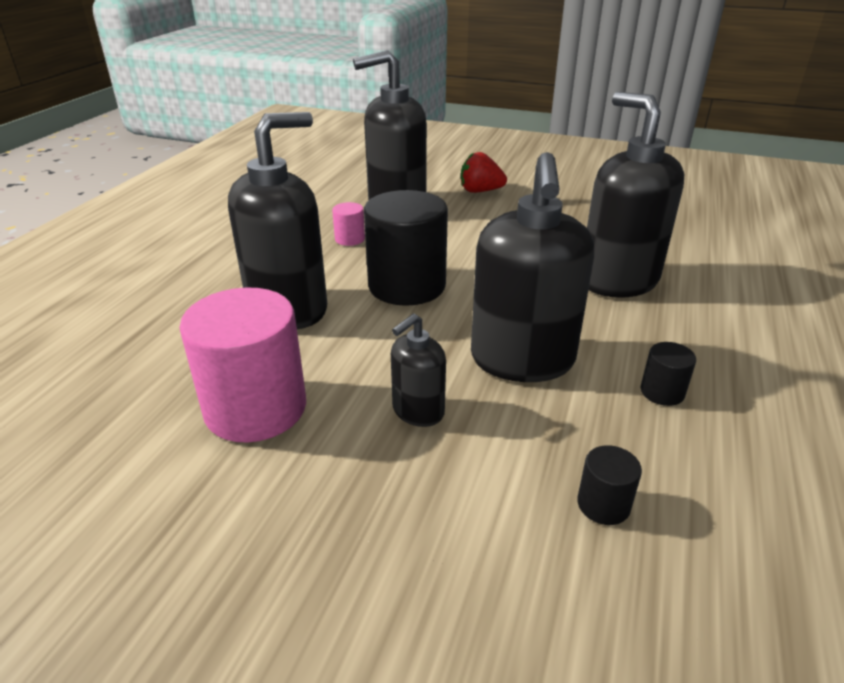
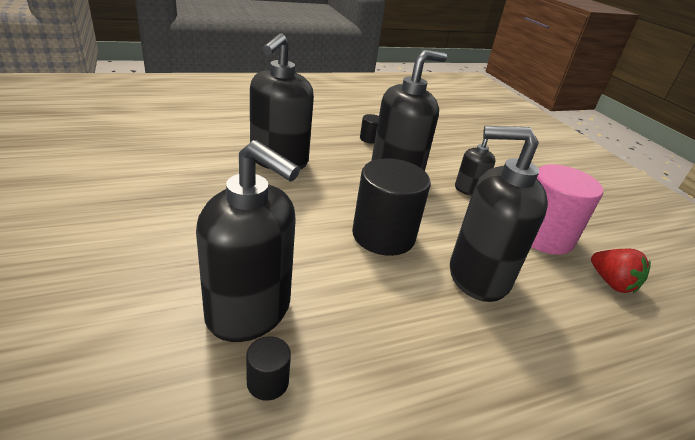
camera: 135 degrees left, 0 degrees up
(350, 239) = (355, 304): pink cylinder -> none
(417, 411) = (469, 190): black soap dispenser -> black soap dispenser turned 75 degrees counterclockwise
(480, 191) = (155, 264): red strawberry -> red strawberry (611, 283)
(603, 504) = (445, 143): black cylinder -> black cylinder (267, 382)

